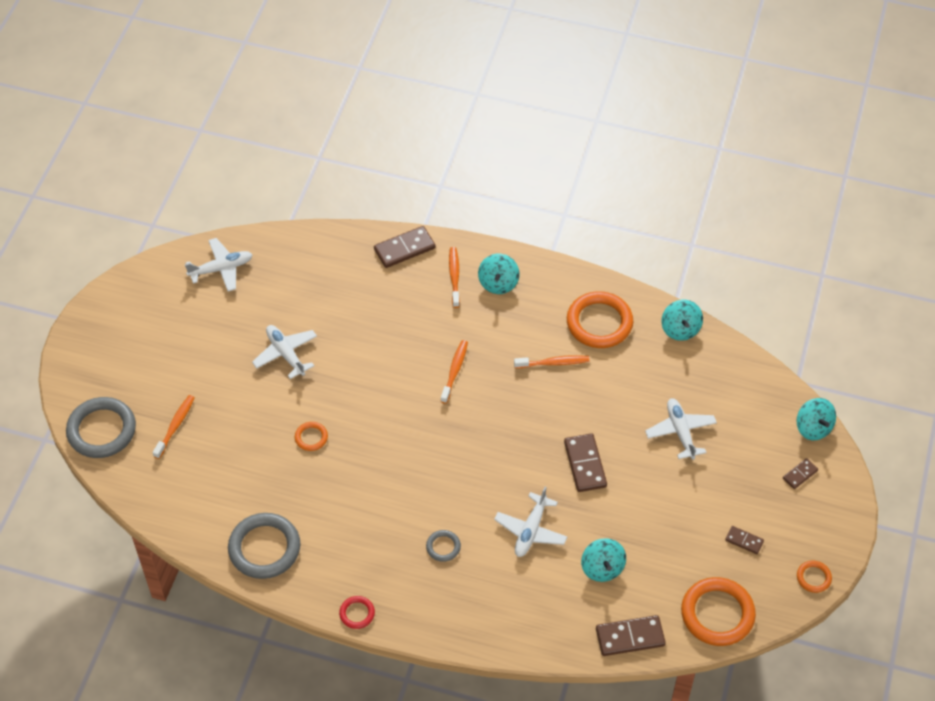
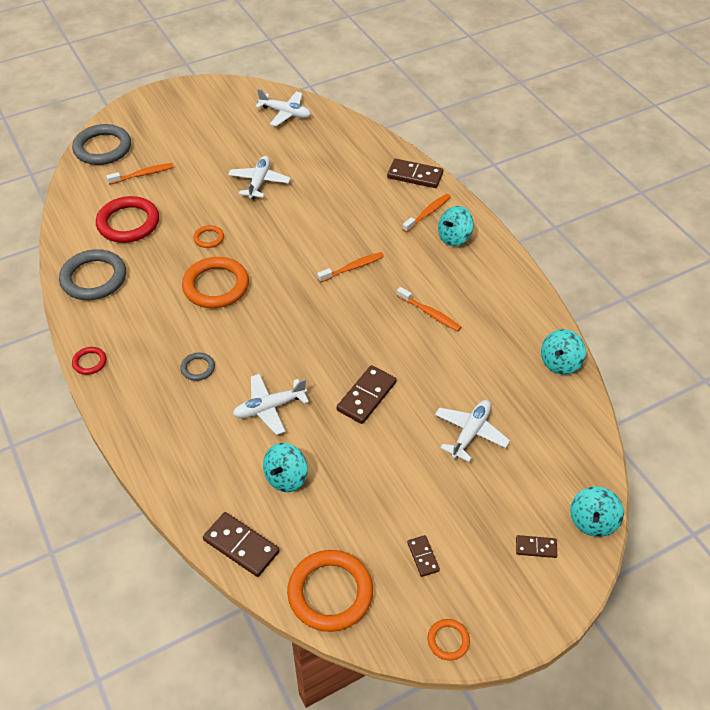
camera: 45 degrees right, 5 degrees down
(225, 479) = (128, 223): none -> red ring
(599, 323) = (498, 313): orange ring -> orange ring (216, 286)

